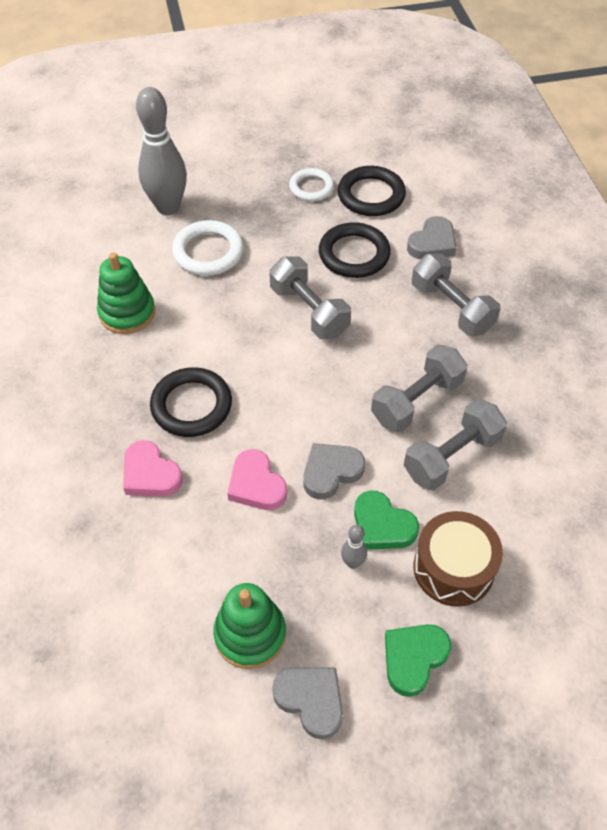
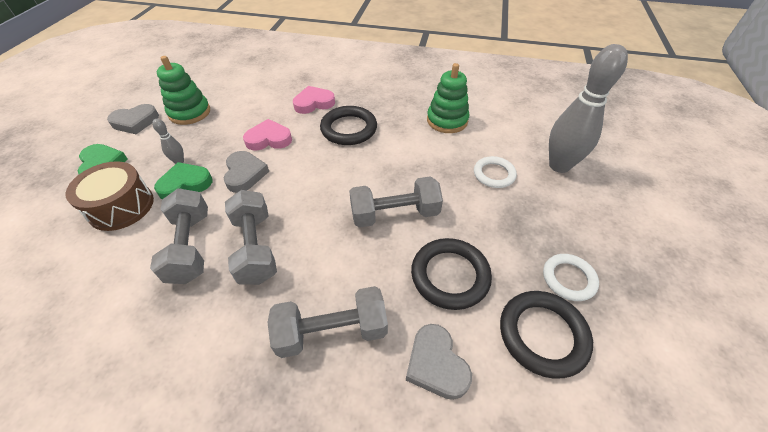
camera: 115 degrees right, 5 degrees down
(208, 252) = (494, 174): white ring -> white ring, size x0.66

